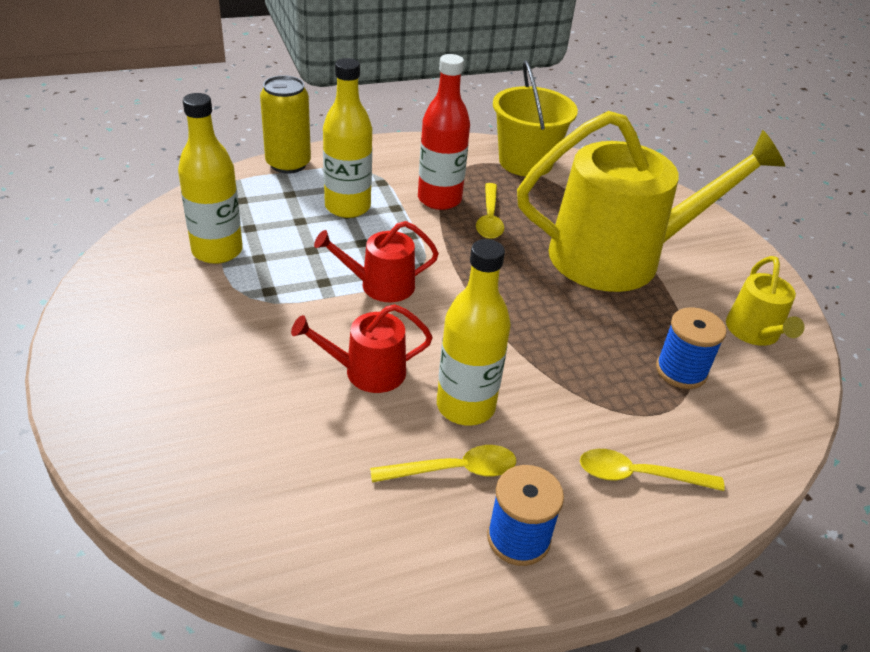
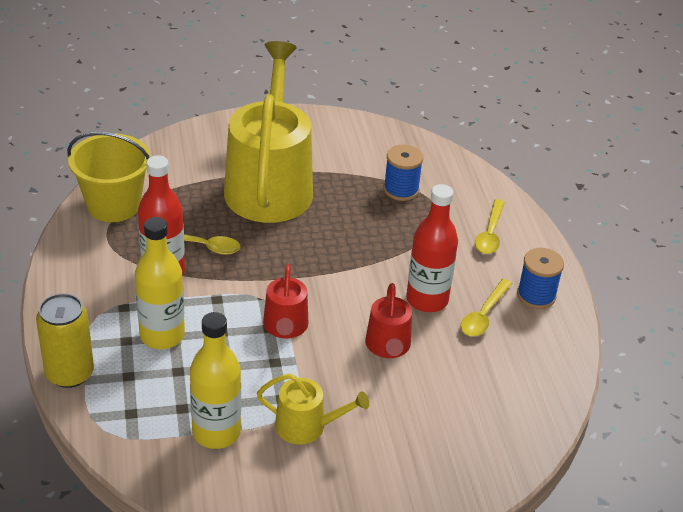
camera: 80 degrees left, 0 degrees up
(454, 470) = (483, 315): yellow spoon -> yellow spoon turned 150 degrees counterclockwise
(465, 406) = (427, 300): yellow bottle -> red bottle
(754, 332) = (366, 145): yellow watering can -> yellow watering can (306, 426)

